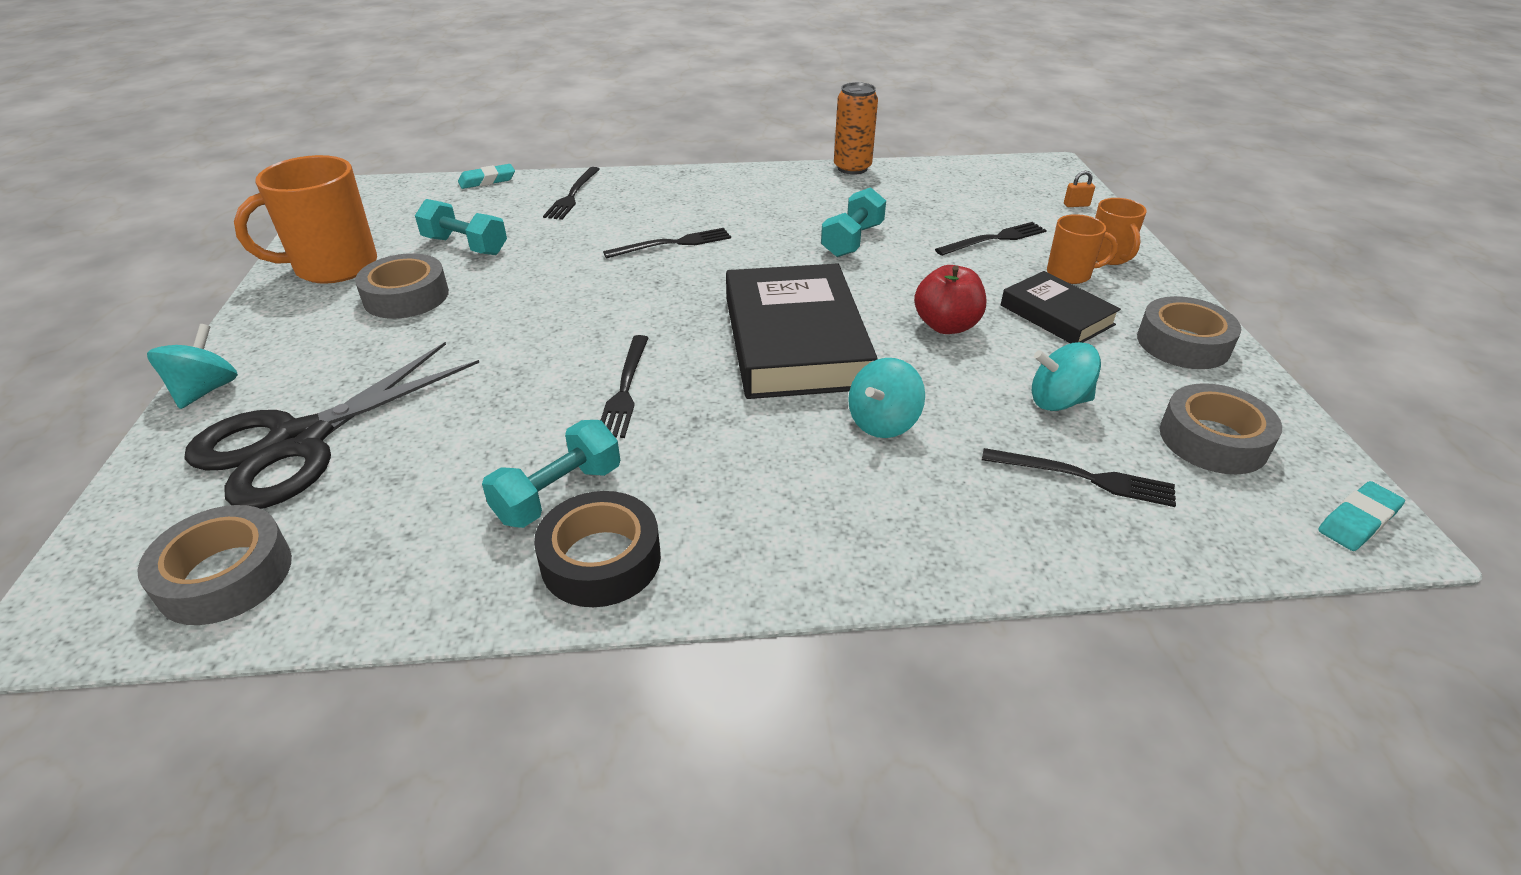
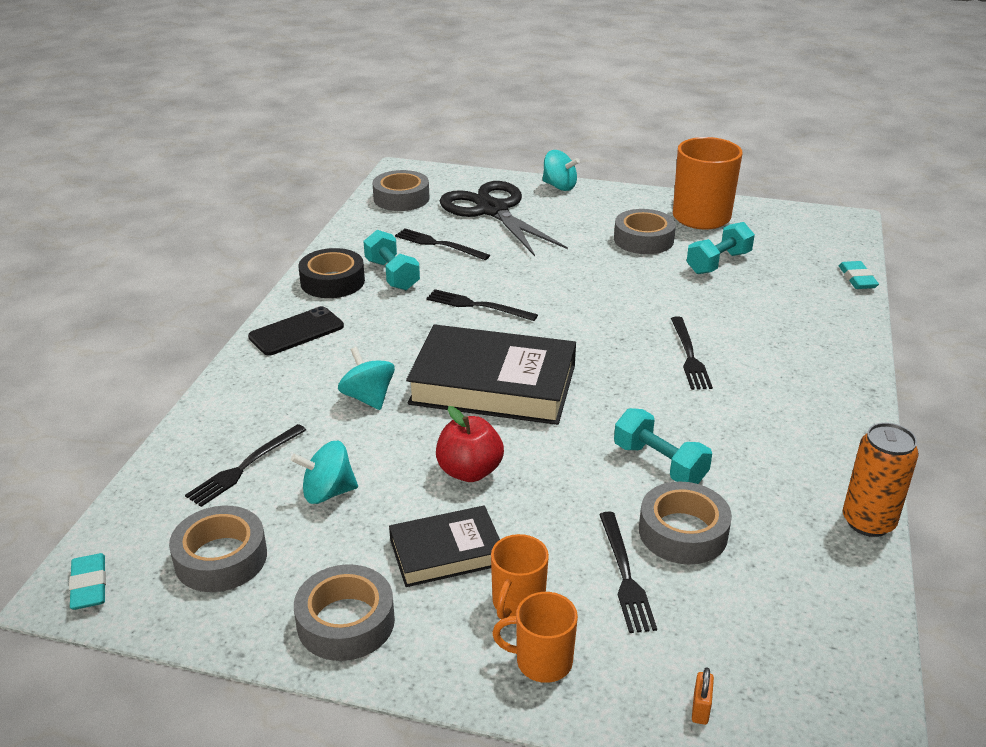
camera: 110 degrees right, 5 degrees down
(573, 195) = (813, 318): black fork -> black fork (438, 244)
(775, 546) = (296, 332): none -> black phone
(926, 224) = (683, 532): none -> grey tape
(1058, 401) = (328, 492): turquoise spinning top -> turquoise spinning top turned 120 degrees counterclockwise

